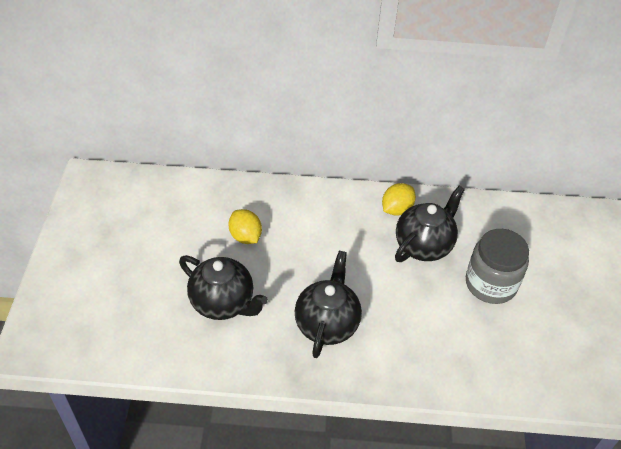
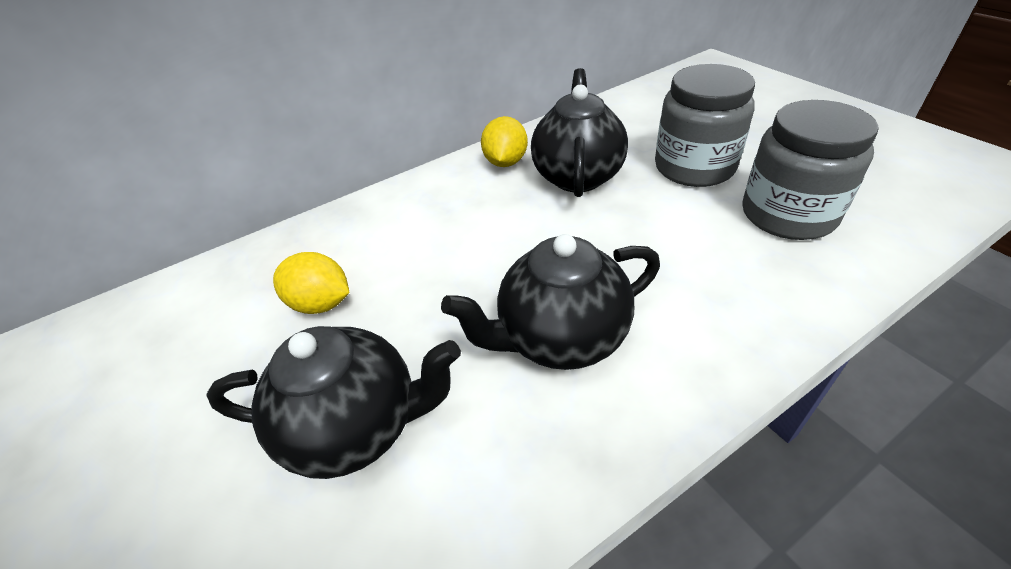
camera: 30 degrees left, 5 degrees down
(327, 324) = (560, 338): black teapot -> black teapot turned 90 degrees counterclockwise
(499, 343) = (788, 214): none -> grey jar

